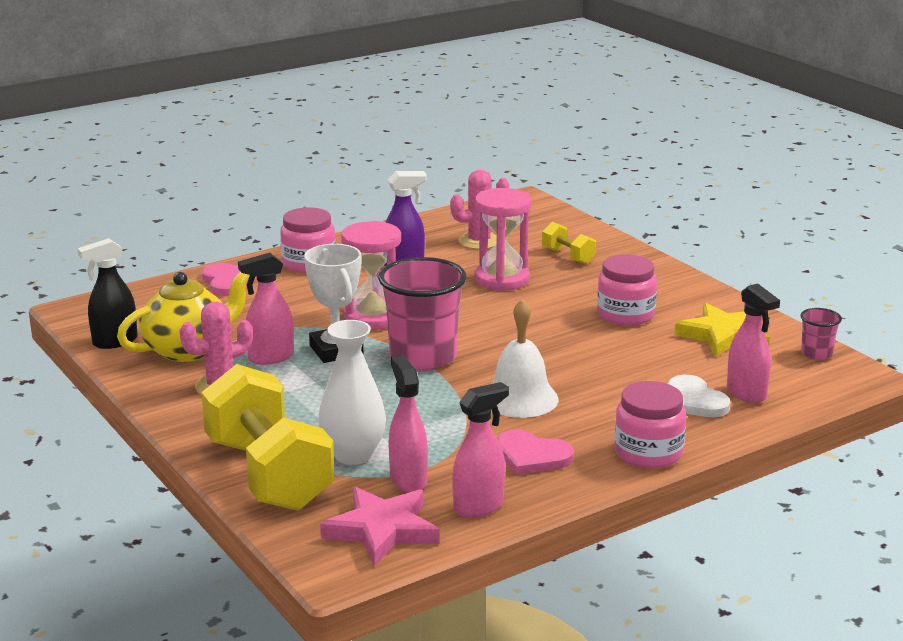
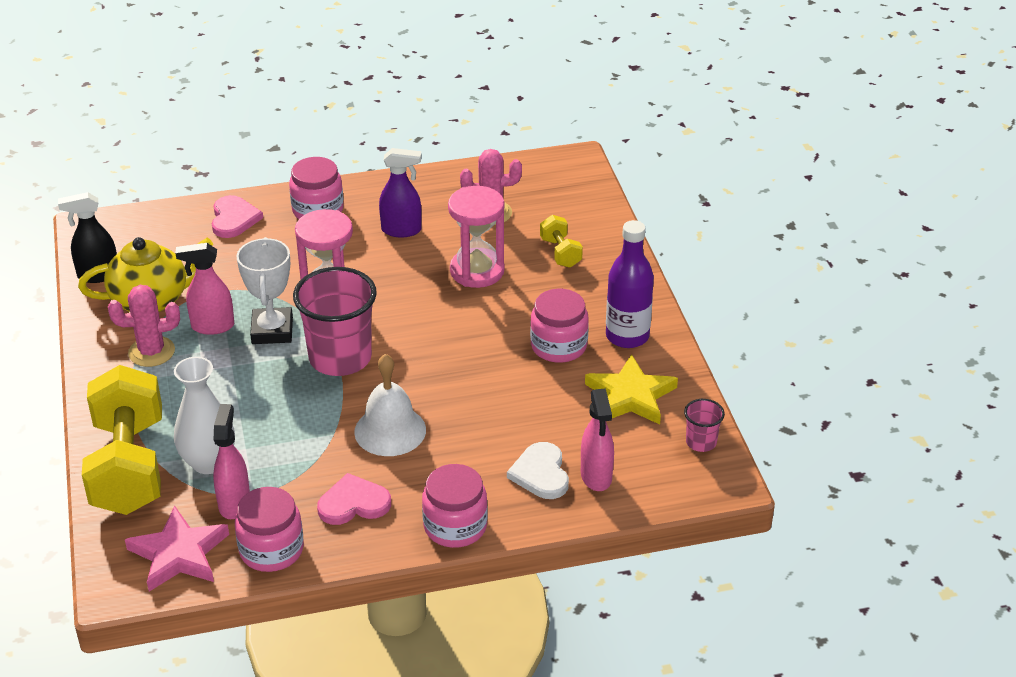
camera: 20 degrees right, 15 degrees up
(479, 506) = (271, 550): pink spray bottle -> pink jar
(532, 456) = (353, 503): pink heart -> pink heart turned 120 degrees clockwise
(681, 298) = (627, 336): none -> purple bottle

